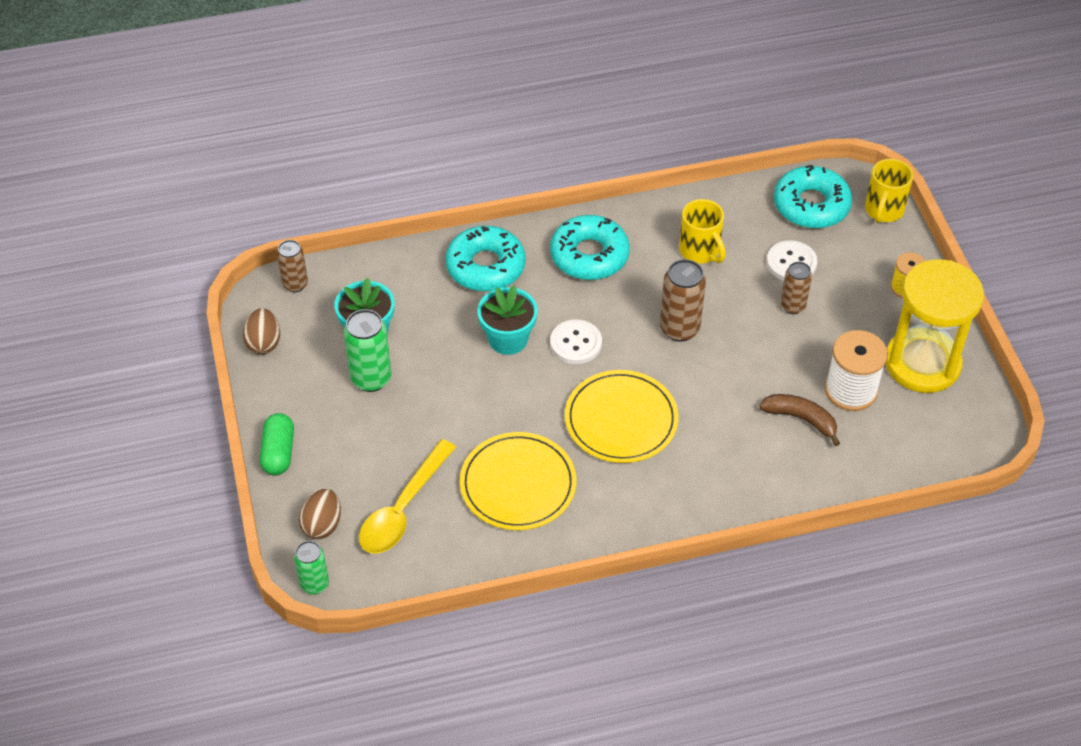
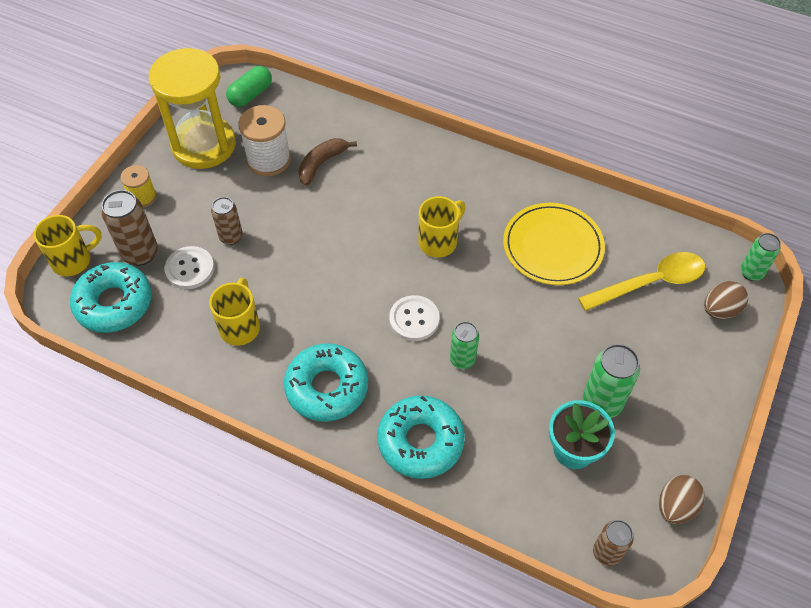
camera: 140 degrees left, 5 degrees up
(278, 452) = (722, 390): green capsule -> green capsule (250, 95)
(508, 339) = (462, 360): turquoise flower pot -> green can
(621, 419) = (439, 241): yellow plate -> yellow mug
(679, 329) = (327, 276): brown can -> brown can (140, 253)
(801, 419) = (321, 164): brown banana -> brown banana turned 60 degrees clockwise

